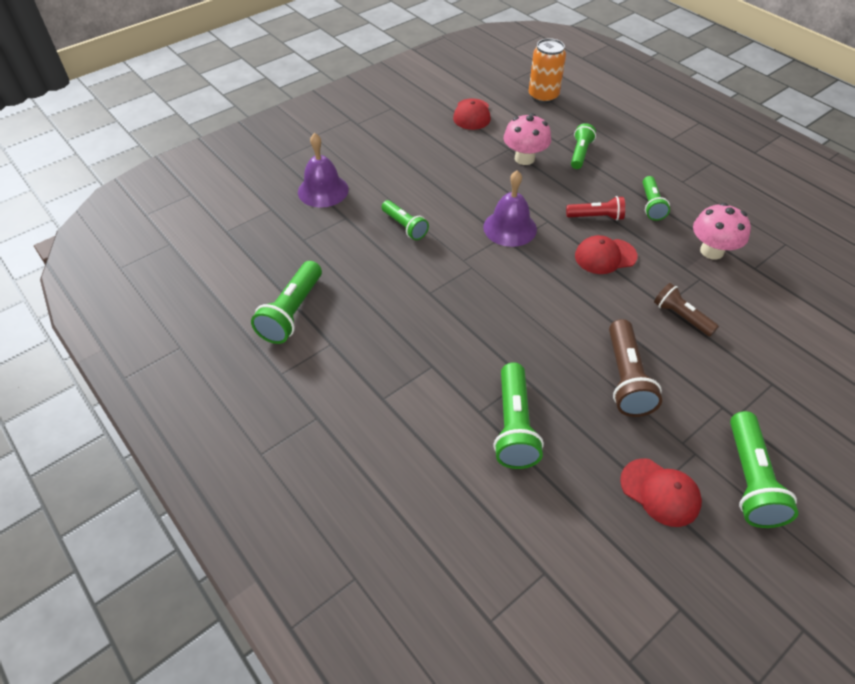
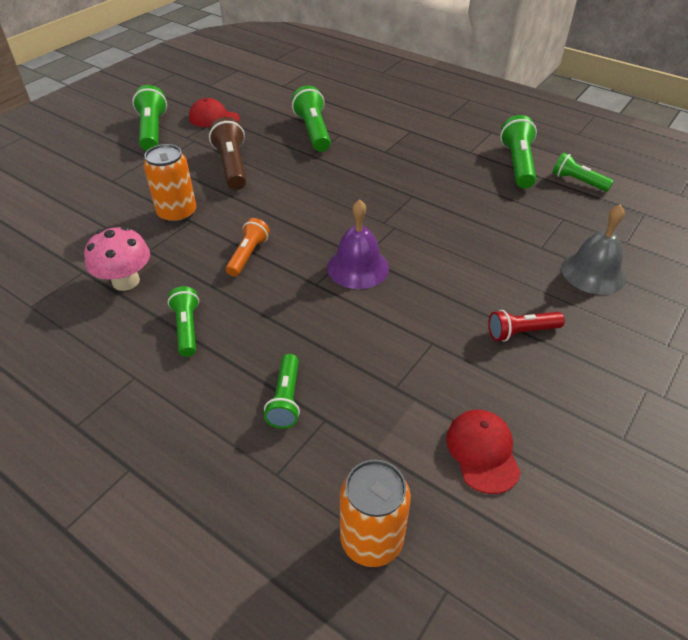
camera: 165 degrees right, 5 degrees down
(323, 190) = (593, 272): purple bell -> grey bell
(405, 226) = (472, 248): green flashlight -> green flashlight (577, 181)
(524, 158) = (367, 372): pink mushroom -> none
(596, 217) = (258, 299): red flashlight -> red flashlight (521, 332)
(605, 256) = (248, 255): red cap -> orange flashlight
(681, 317) = (177, 213): brown flashlight -> orange can

